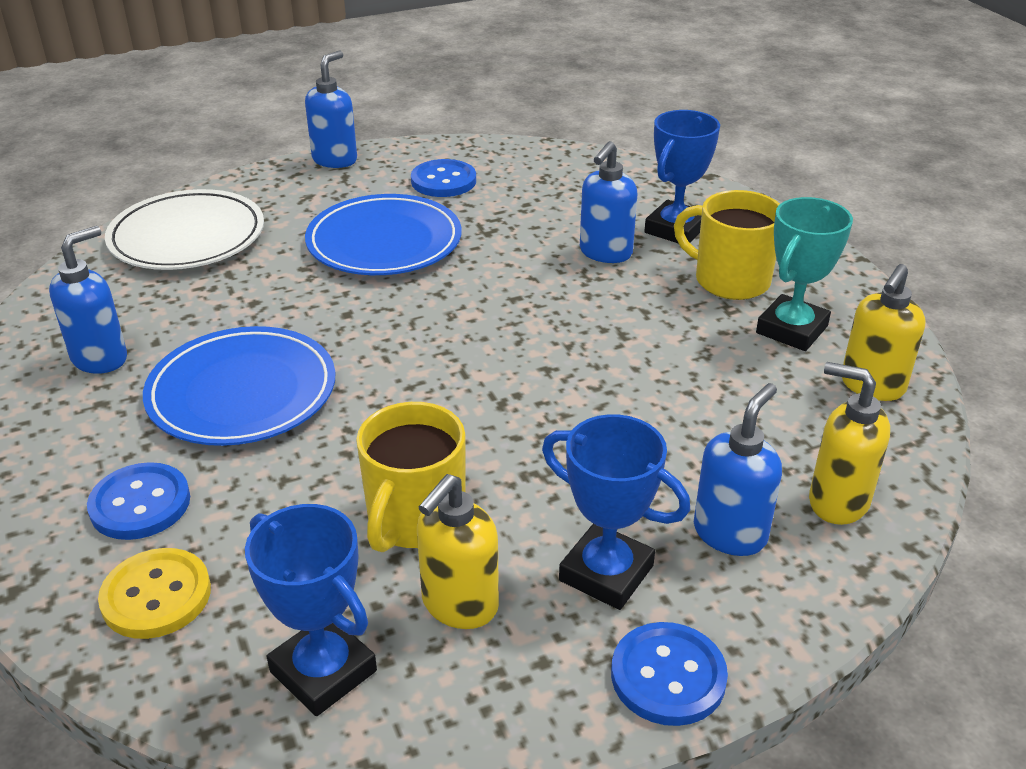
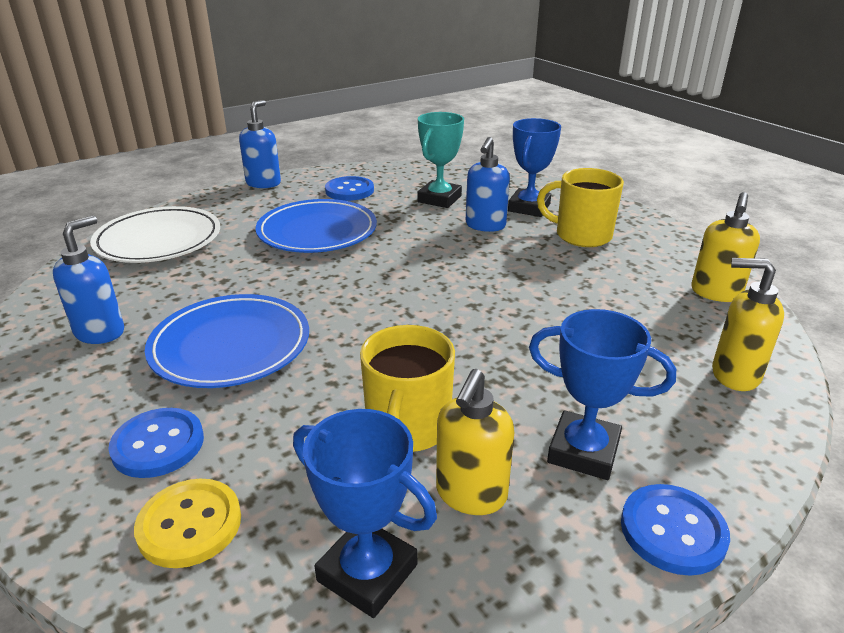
camera: 10 degrees left, 5 degrees down
(730, 533) = (666, 408): blue soap dispenser -> none
(791, 329) = (640, 262): turquoise trophy -> turquoise trophy (439, 199)

